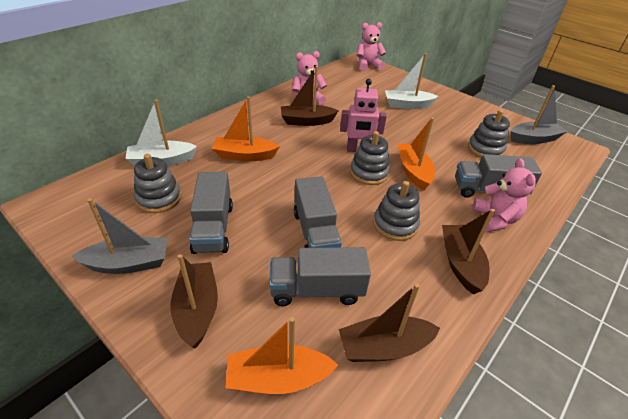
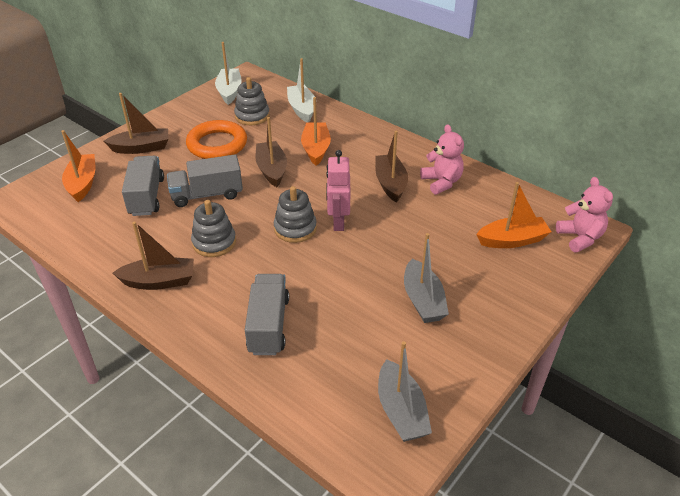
camera: 90 degrees right, 0 degrees up
(129, 263) = (185, 116): grey boat -> grey boat (423, 300)
(213, 228) = (217, 144): grey truck -> orange ring
(384, 347) = (90, 228): brown boat -> brown boat (271, 170)
(407, 105) = (462, 272): white boat -> white boat (229, 91)
(413, 171) = (300, 263): orange boat -> orange boat (512, 240)
(485, 149) = (360, 341): grey stacking toy -> none
(494, 219) = (217, 320): pink teddy bear -> none

